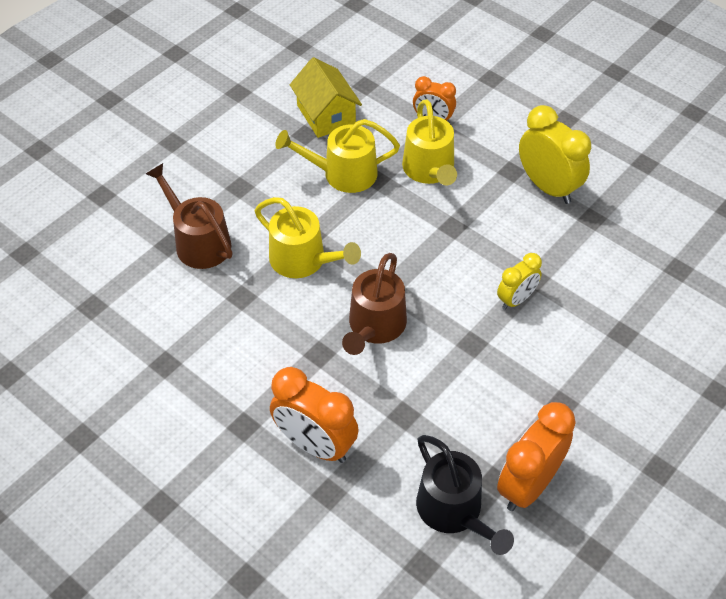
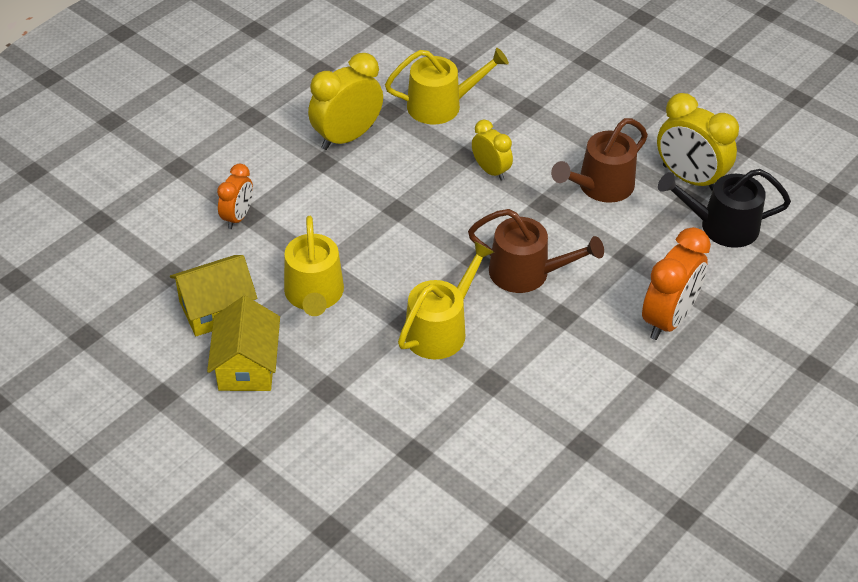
camera: 90 degrees left, 5 degrees down
(198, 242) = (412, 424): brown watering can -> brown watering can (600, 186)
(266, 137) = (247, 366): none -> yellow house
(430, 170) = (315, 223): yellow watering can -> yellow watering can (441, 105)
(454, 511) = (722, 226): black watering can -> black watering can turned 150 degrees counterclockwise
(528, 485) = (689, 178): orange clock -> yellow clock

